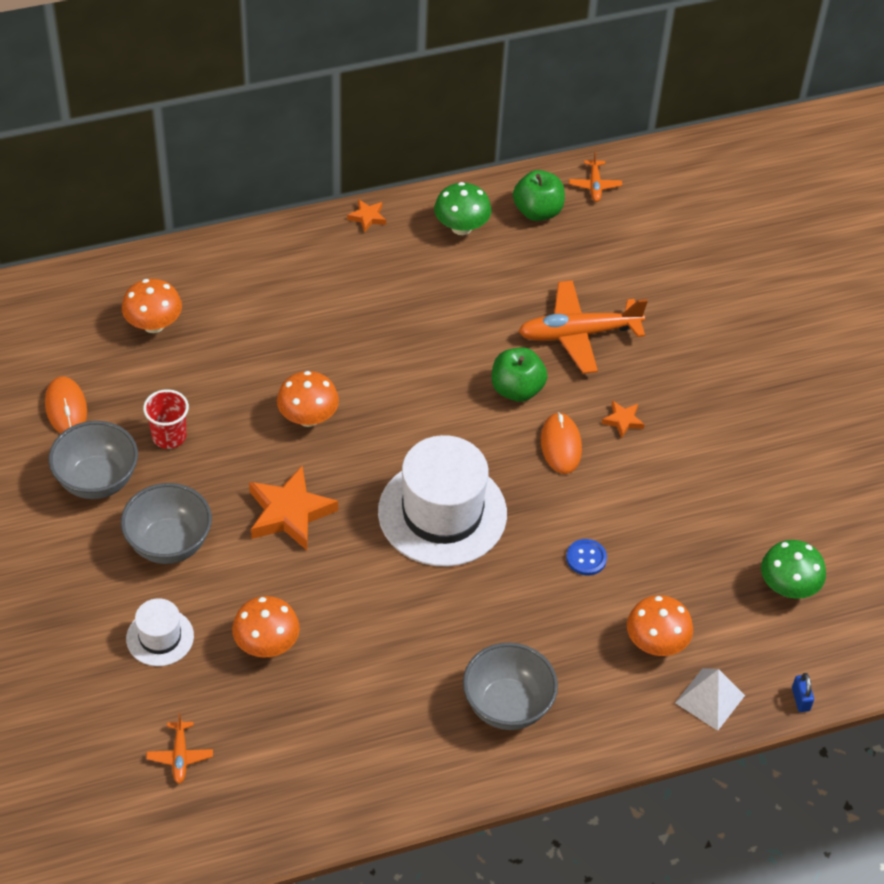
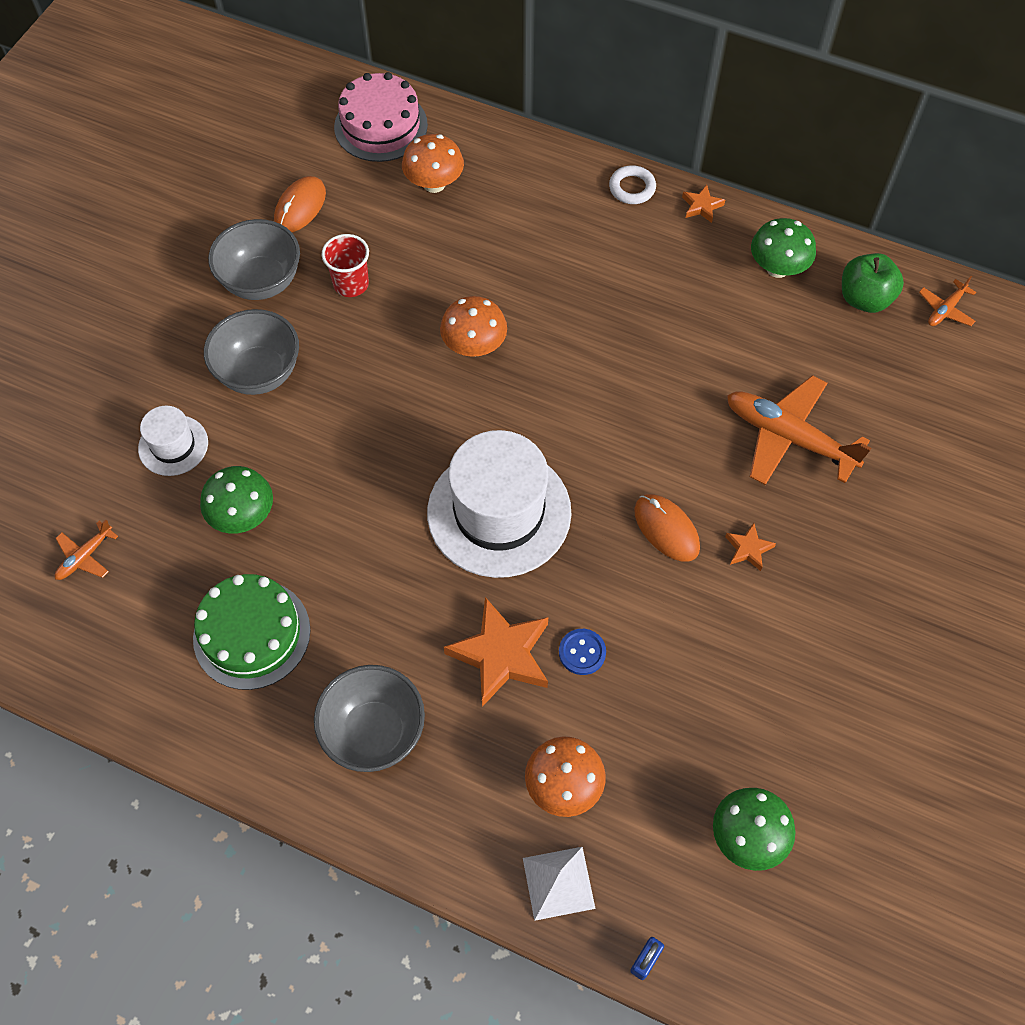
camera: 45 degrees right, 10 degrees up
(63, 308) = (381, 126): none -> pink cake
(266, 644) = (243, 516): orange mushroom -> green mushroom
(290, 513) = (376, 417): orange star -> orange star (501, 655)
(305, 235) = (632, 188): none -> white ring
(359, 712) = (252, 634): none -> green cake
(517, 389) = (678, 448): green apple -> none
(560, 445) = (666, 529): orange mouse -> orange mouse turned 75 degrees counterclockwise

